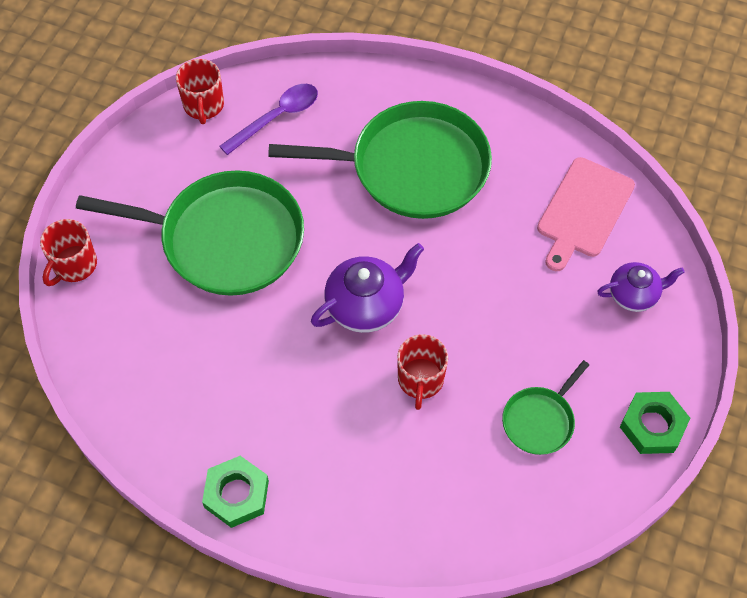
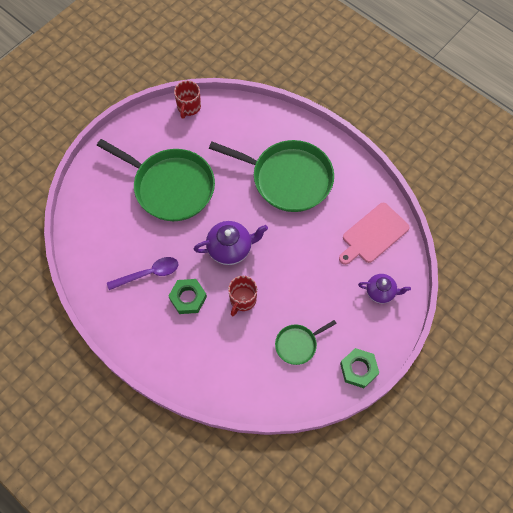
camera: 20 degrees right, 5 degrees up
(74, 265) = (87, 175): red mug -> none
(236, 494) = (122, 328): green nut -> green nut (188, 298)
(277, 117) = (225, 126): purple spoon -> purple spoon (148, 274)

